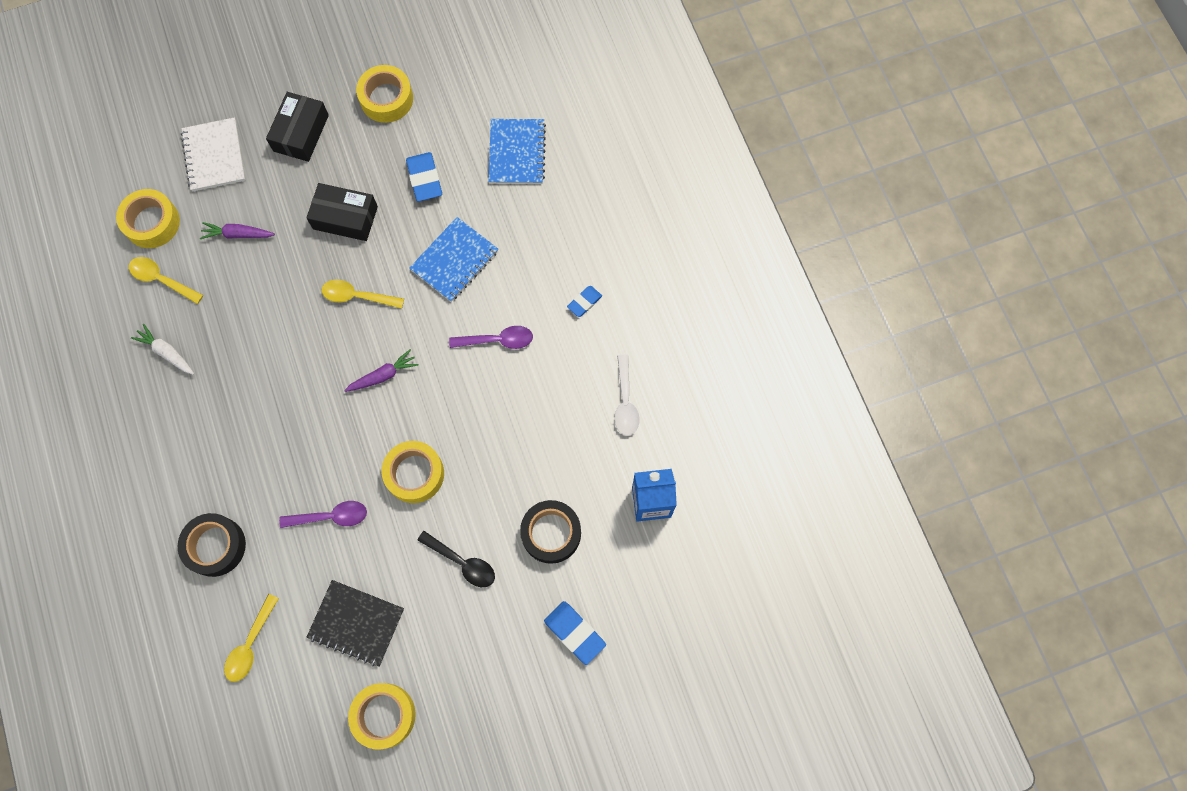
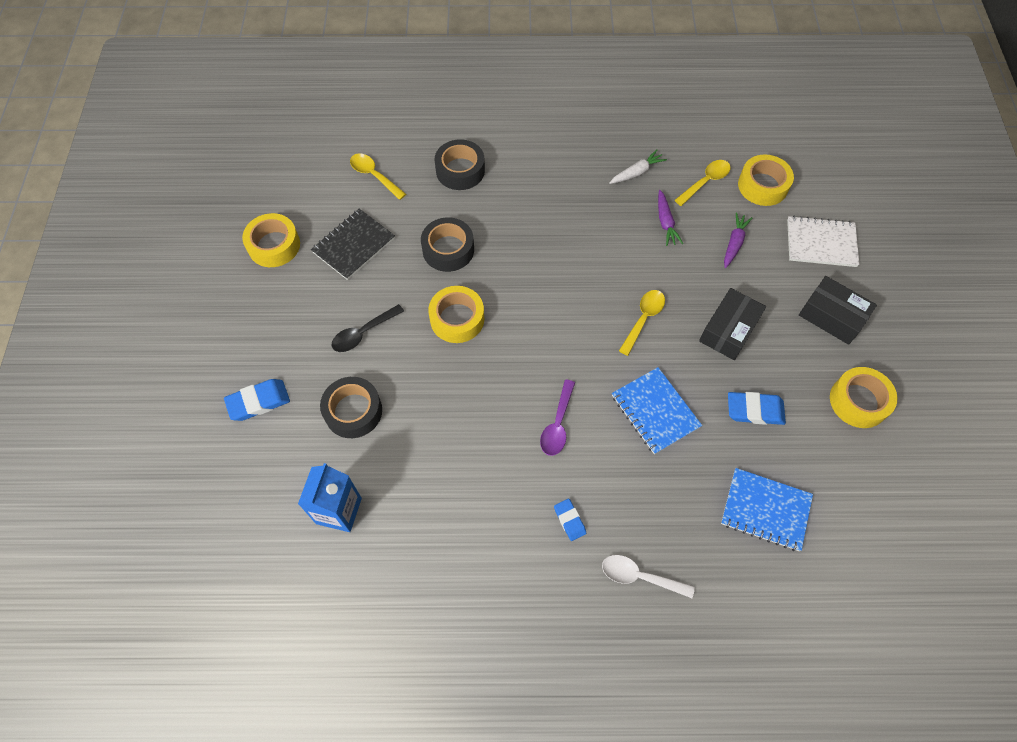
camera: 110 degrees right, 10 degrees down
(331, 516) = (448, 249): purple spoon -> black tape
(383, 375) = (558, 319): purple carrot -> purple carrot (665, 222)
(625, 402) = (448, 523): white spoon -> white spoon (639, 576)

